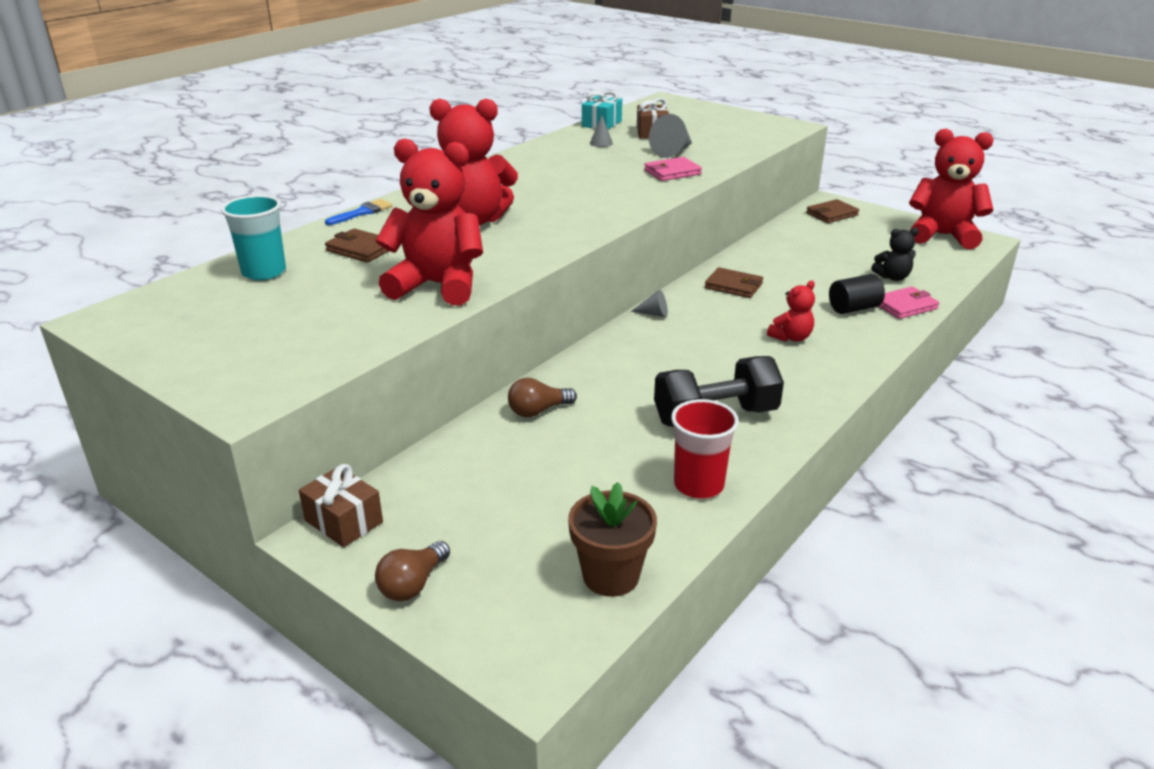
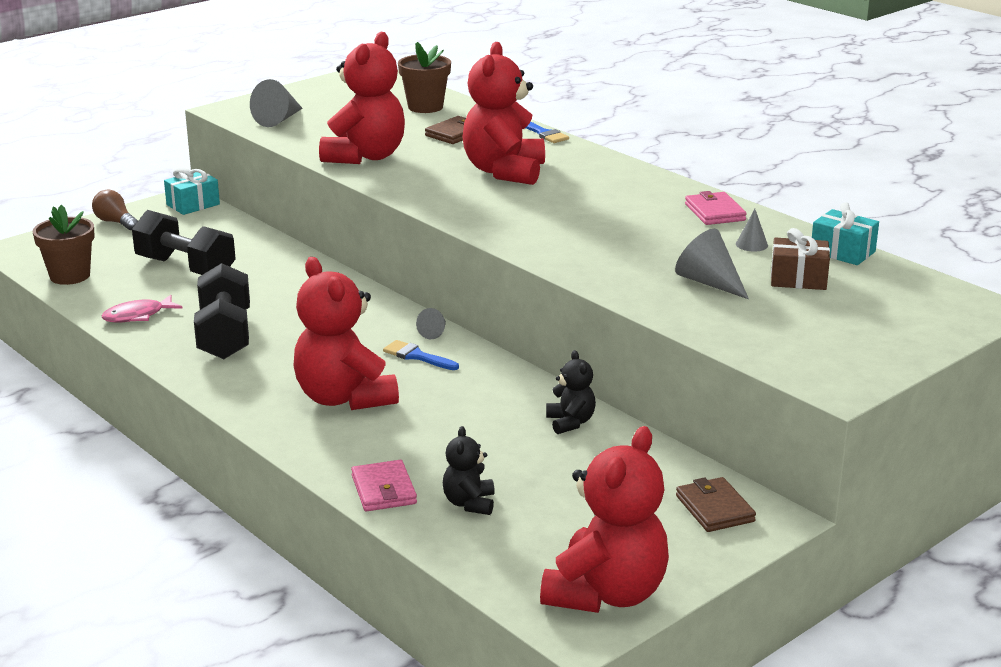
camera: 100 degrees right, 5 degrees down
(264, 272) = (425, 107): turquoise cup -> brown flower pot
(299, 355) = (278, 120): none -> grey cone
(344, 521) = (193, 205): brown gift -> turquoise gift
(538, 411) = (283, 267): brown light bulb -> none
(558, 479) = (185, 268): none -> black dumbbell
(672, 172) = (625, 273): pink wallet -> pink wallet (715, 212)
(698, 485) = (138, 316): red cup -> pink fish
(701, 316) = (417, 356): none -> blue brush
(733, 286) = (484, 386): brown wallet -> none
(764, 255) = (570, 422): none -> black teddy bear
(791, 337) = (344, 398): red teddy bear -> red teddy bear, size x2.06
(853, 308) = (393, 452): black cylinder -> none

